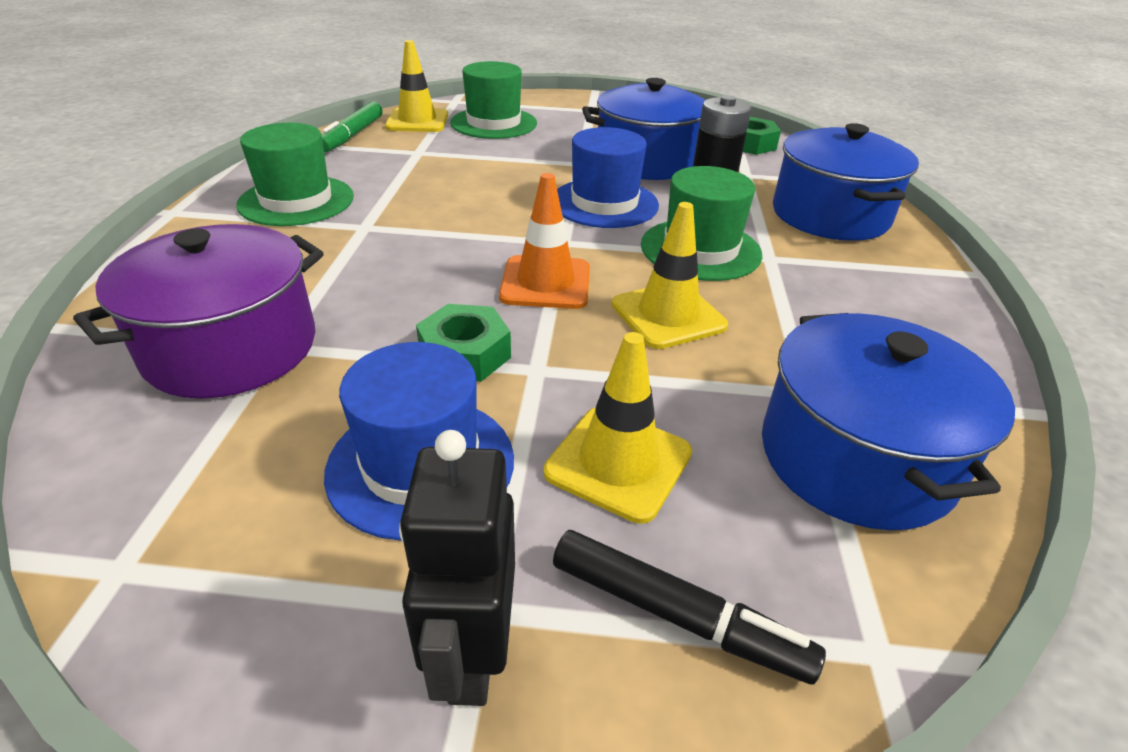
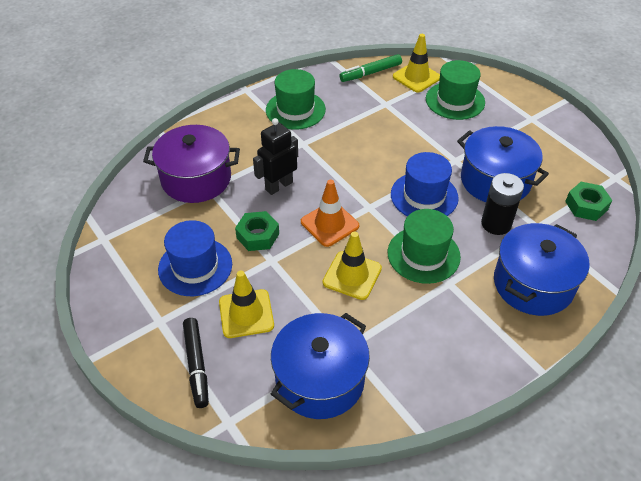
camera: 50 degrees right, 10 degrees up
(471, 655) = (143, 328): black robot -> black robot (279, 186)

